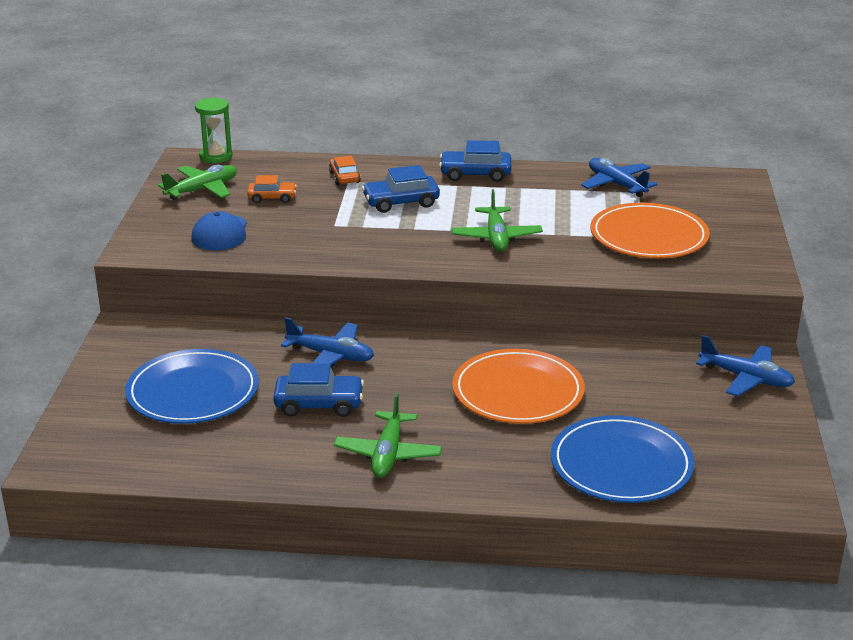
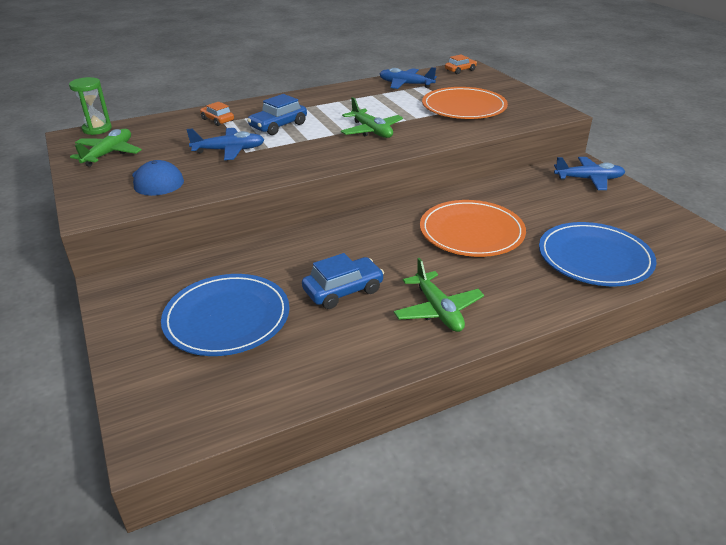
camera: 30 degrees left, 5 degrees up
(272, 198) = (175, 145): orange car -> orange car (460, 70)
(330, 356) = (312, 250): blue plane -> blue plane (229, 150)
(475, 174) = (309, 98): blue car -> none

